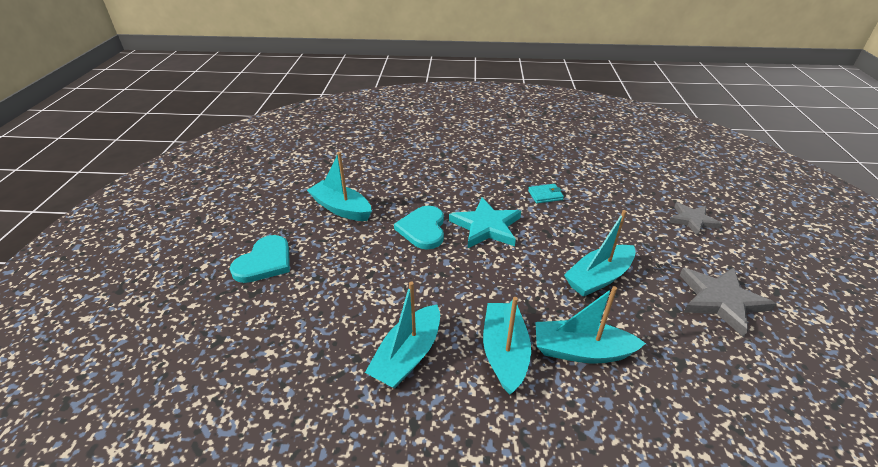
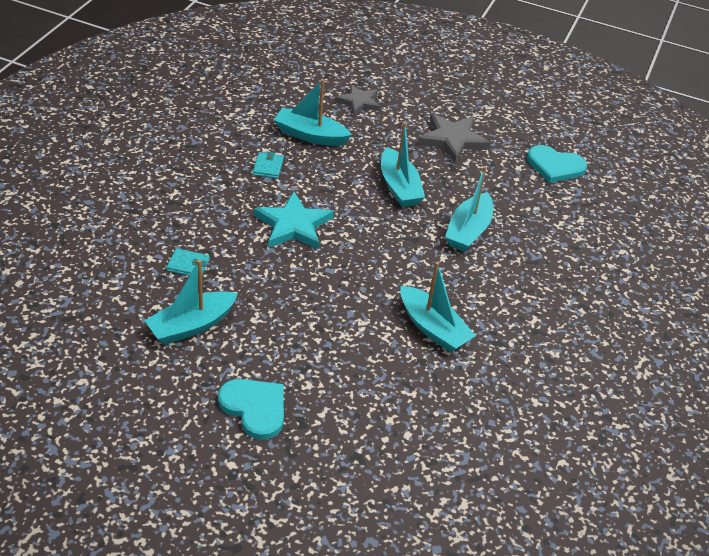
camera: 75 degrees left, 5 degrees up
(403, 190) = (188, 265): none -> turquoise wallet
(423, 229) = (270, 270): turquoise heart -> turquoise heart (555, 166)
(504, 352) = (453, 271): turquoise boat -> turquoise boat (310, 135)

